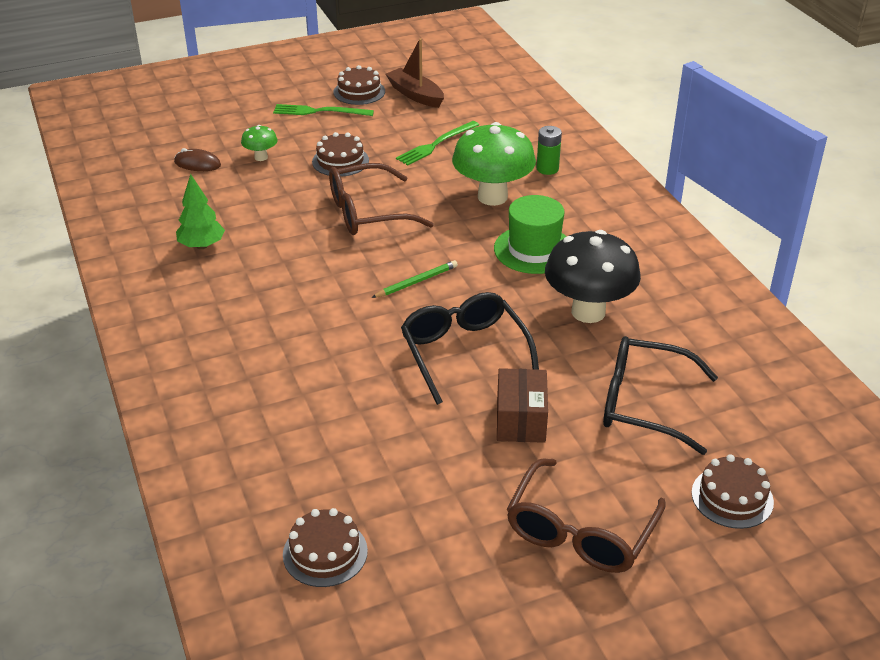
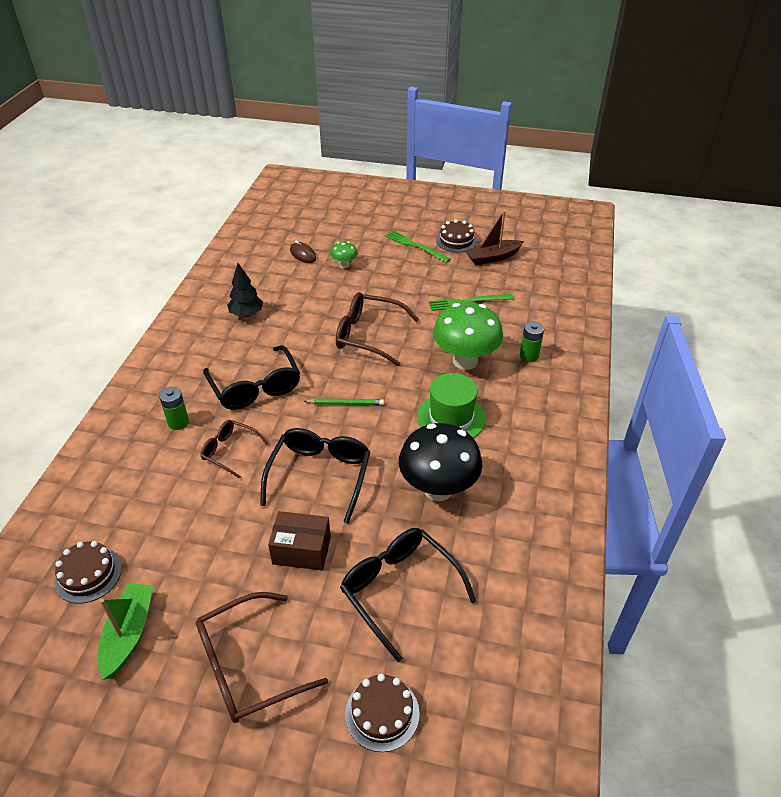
camera: 35 degrees right, 5 degrees up
(202, 246) = (246, 314): green tree -> black tree
(251, 377) = (178, 422): none -> green battery
(301, 309) = (255, 387): none -> black glasses
(340, 161) = (390, 288): brown cake -> none
(344, 376) = (230, 451): none -> brown glasses
(415, 95) = (492, 257): brown boat -> brown boat turned 105 degrees counterclockwise
(434, 574) = (129, 634): none -> green boat
(520, 420) = (301, 550): brown box -> brown box turned 60 degrees clockwise

